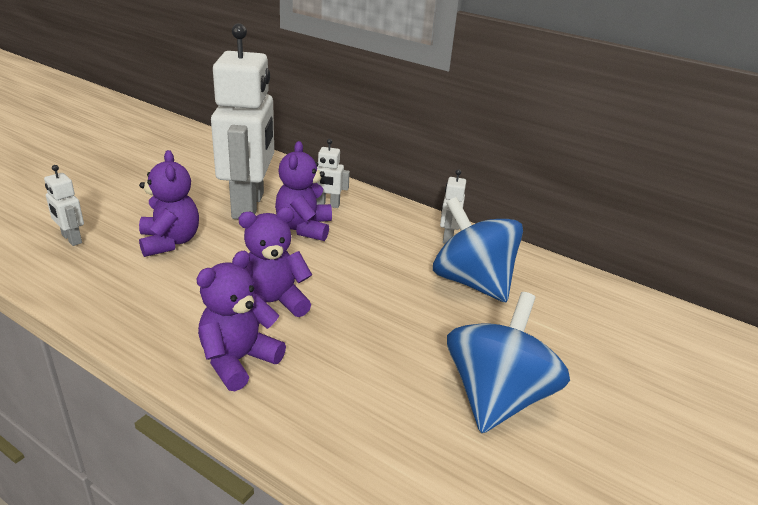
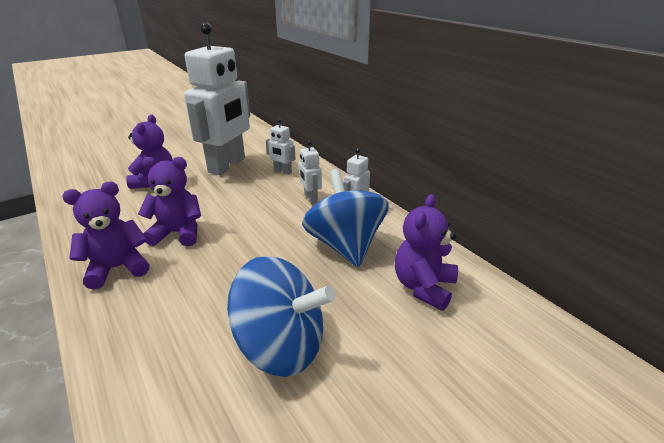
camera: 25 degrees right, 0 degrees up
(71, 239) = (101, 172): white robot -> white robot (310, 198)
(304, 228) = (251, 185): purple teddy bear -> purple teddy bear (423, 287)
(496, 397) = (281, 346): blue spinning top -> blue spinning top turned 60 degrees clockwise

